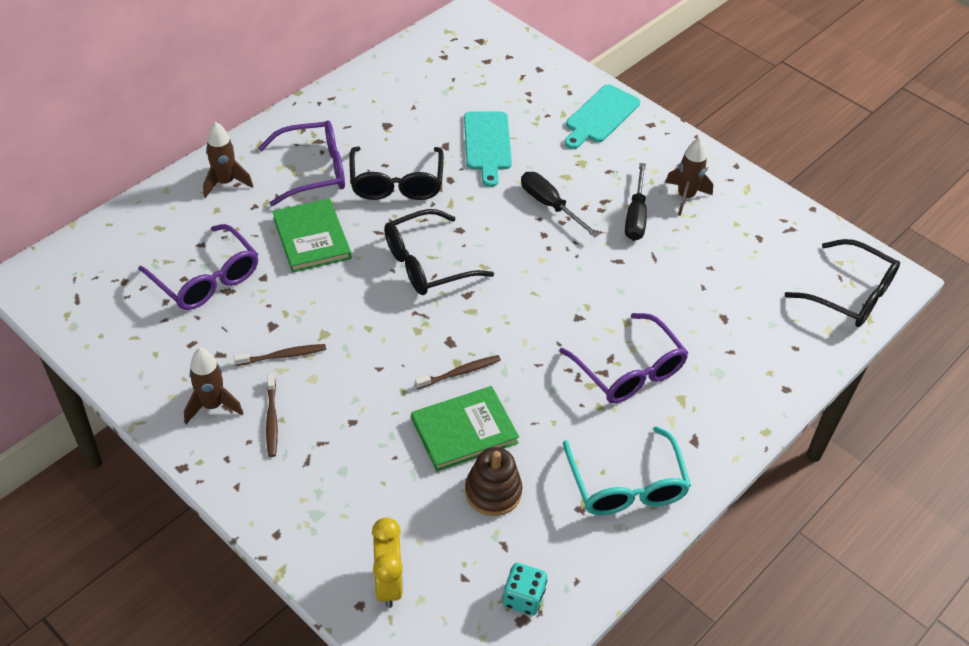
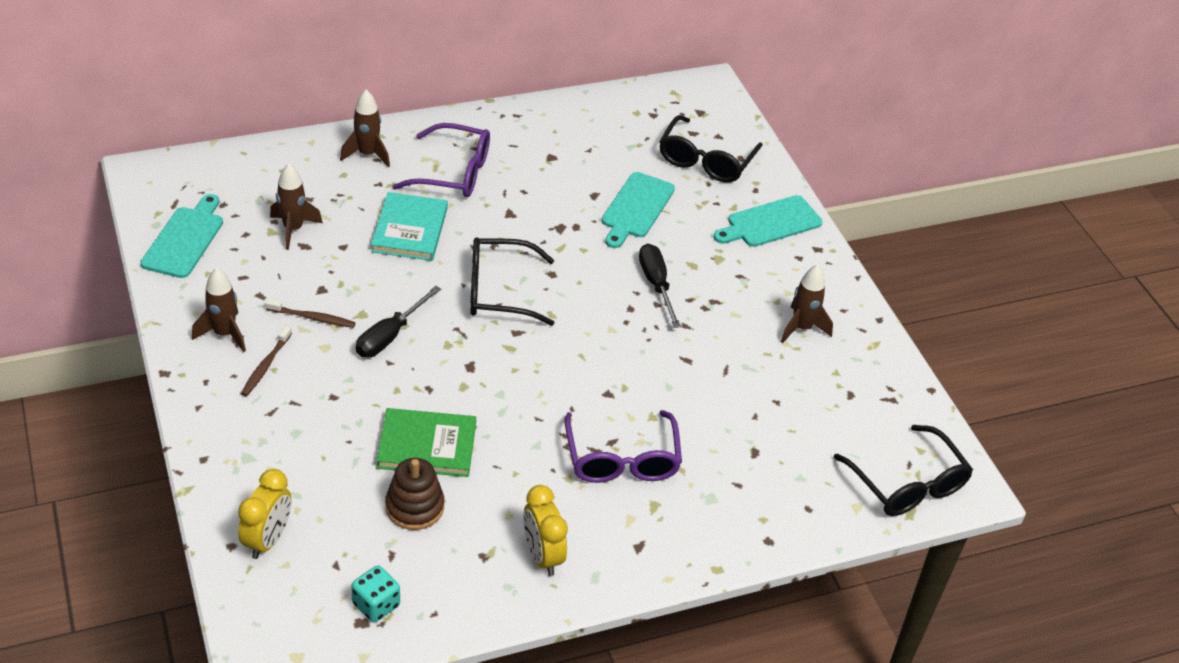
camera: 25 degrees right, 5 degrees down
(111, 329) = (185, 239): none -> turquoise cutting board
(207, 279) = (293, 229): purple glasses -> brown rocket
(312, 238) = (410, 230): green book -> turquoise book
(396, 183) = (522, 211): black glasses -> black glasses (706, 160)
(460, 372) = (460, 396): brown toothbrush -> none
(626, 485) = (542, 556): turquoise glasses -> yellow clock
(635, 216) = (735, 326): black screwdriver -> black screwdriver (390, 336)

